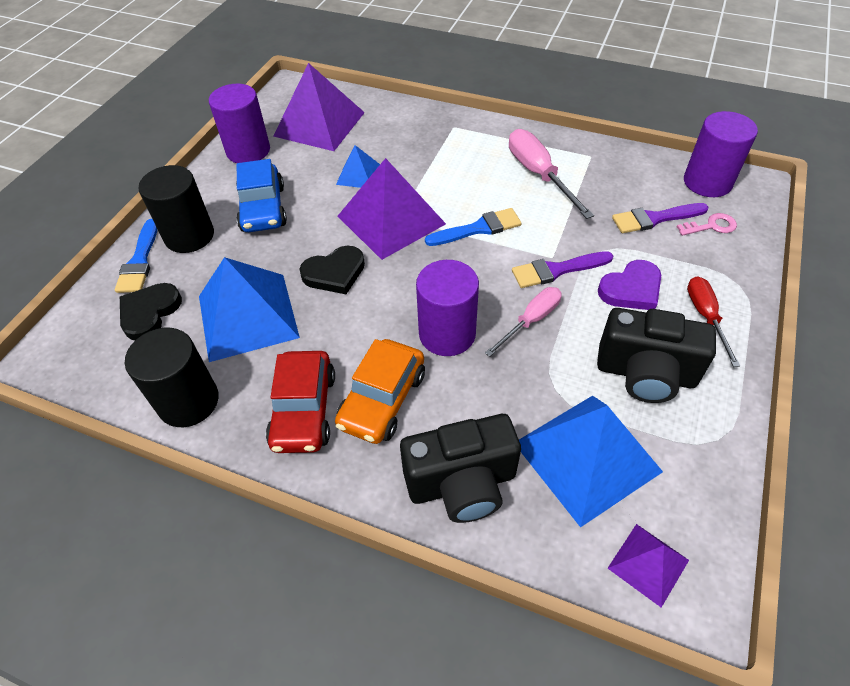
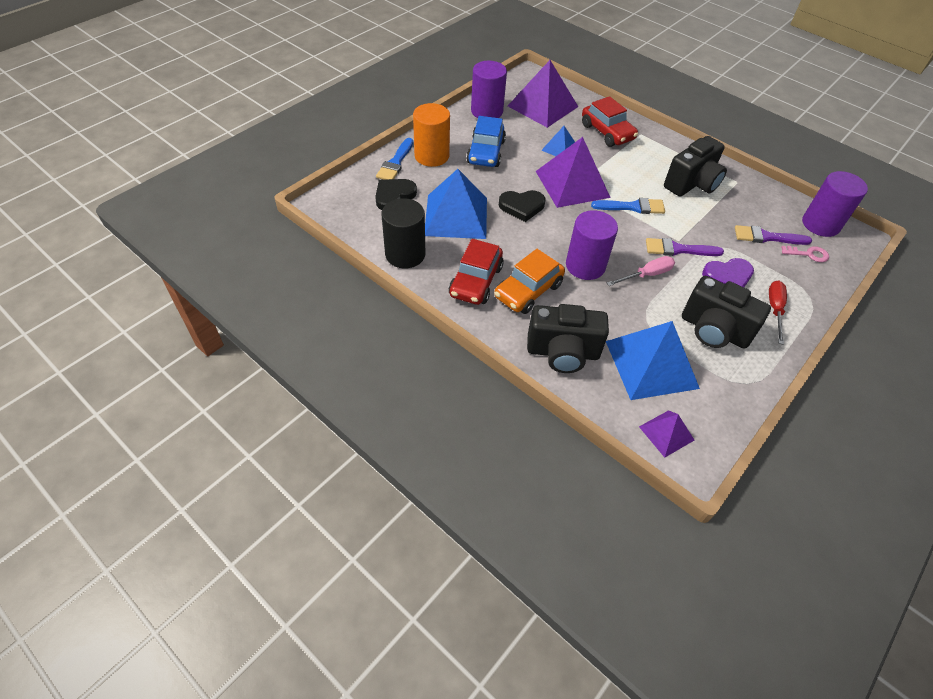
camera: 15 degrees right, 0 degrees up
(189, 236) = (431, 156): black cylinder -> orange cylinder
(411, 136) = (607, 132): none -> red car
(539, 175) = (692, 184): pink screwdriver -> black camera

